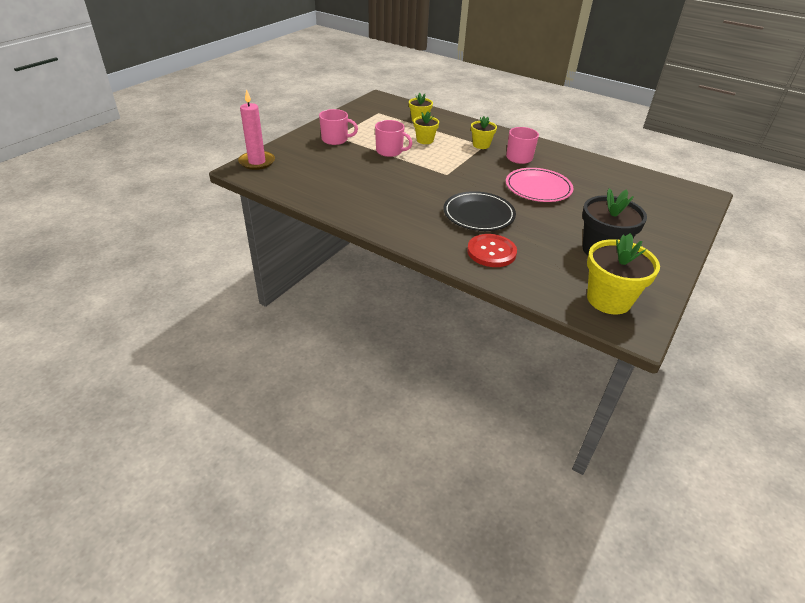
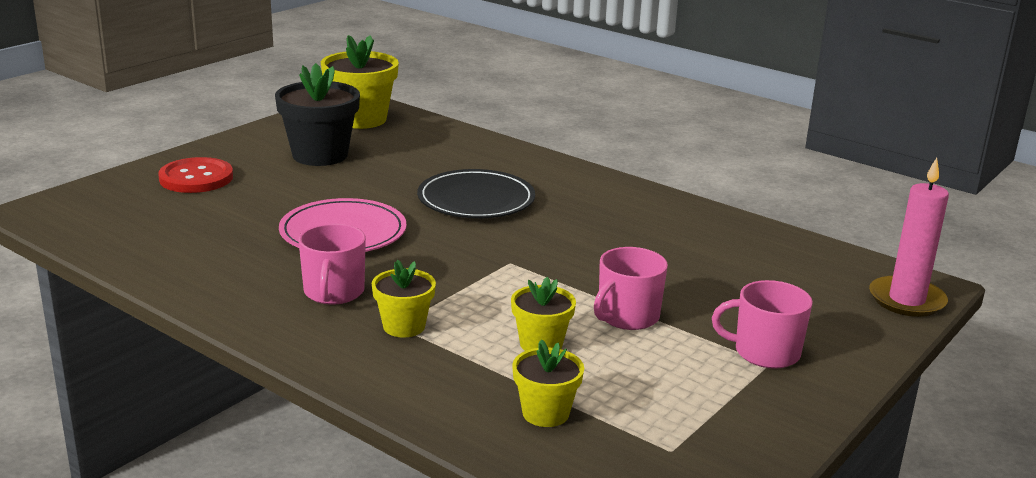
camera: 175 degrees left, 15 degrees down
(390, 151) = (627, 316): pink mug -> pink mug turned 75 degrees counterclockwise
(491, 252) = (478, 160): red button -> red button (196, 178)

